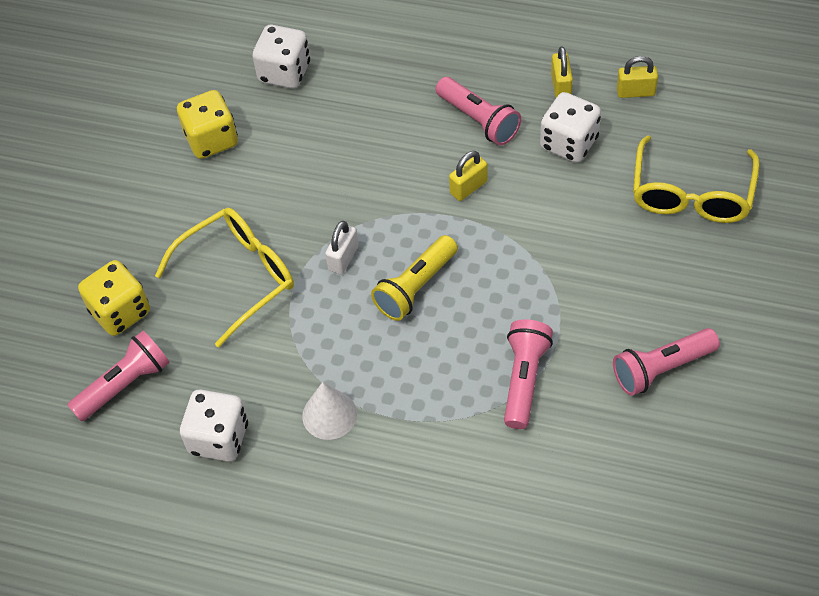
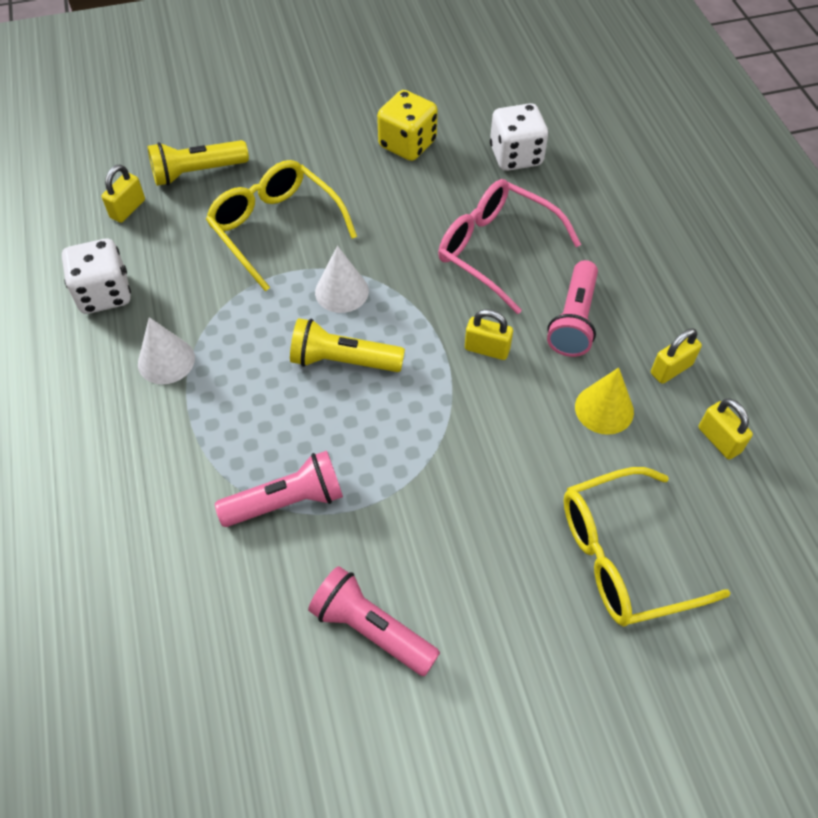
camera: 55 degrees right, 0 degrees up
(120, 312) = (197, 172): yellow dice -> yellow flashlight
(125, 384) = (128, 209): pink flashlight -> yellow padlock
(238, 277) = (276, 229): yellow glasses -> yellow glasses turned 150 degrees counterclockwise
(343, 258) = (341, 291): white padlock -> white cone
(376, 134) = (496, 250): none -> pink glasses
(569, 143) = (604, 409): white dice -> yellow cone

